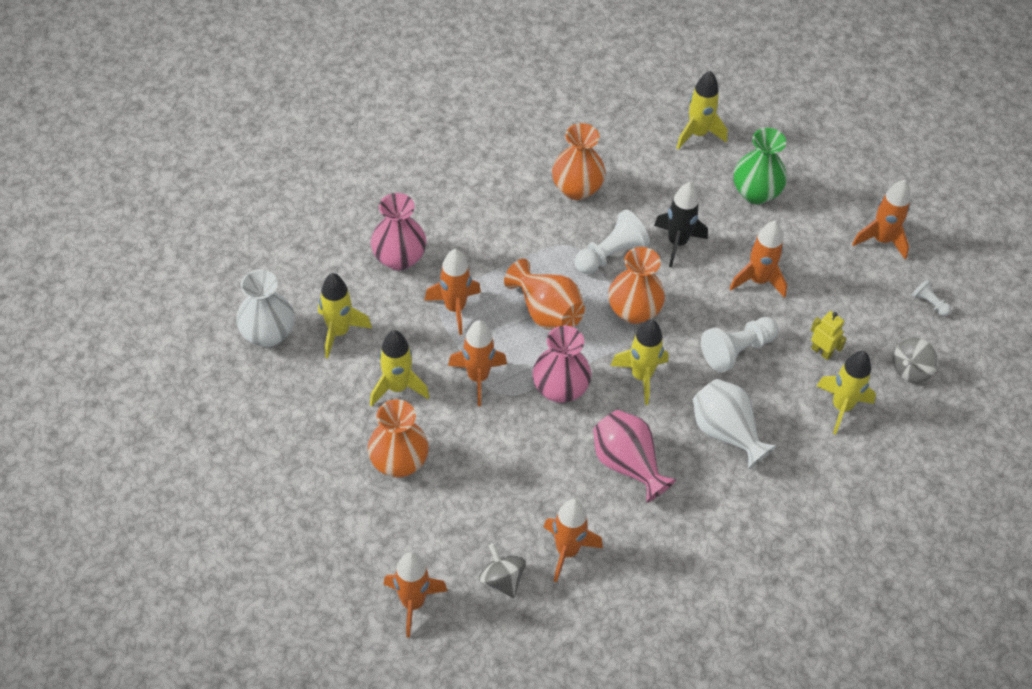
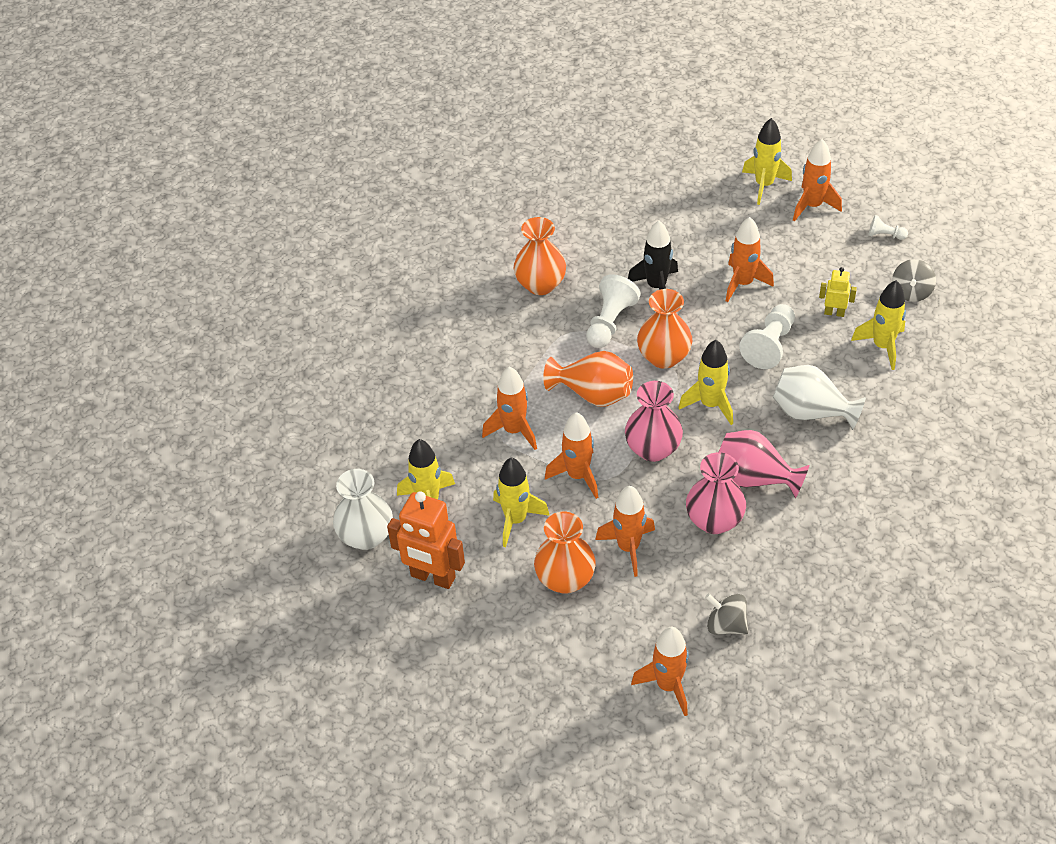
camera: 25 degrees left, 5 degrees down
(294, 399) = (432, 577): none -> orange robot
(399, 258) = (433, 414): pink vase -> pink vase (714, 520)
(567, 551) = (760, 572): orange rocket -> orange rocket (628, 547)
(697, 134) = (605, 194): yellow rocket -> yellow rocket (764, 185)
(755, 193) = (687, 217): green vase -> none

